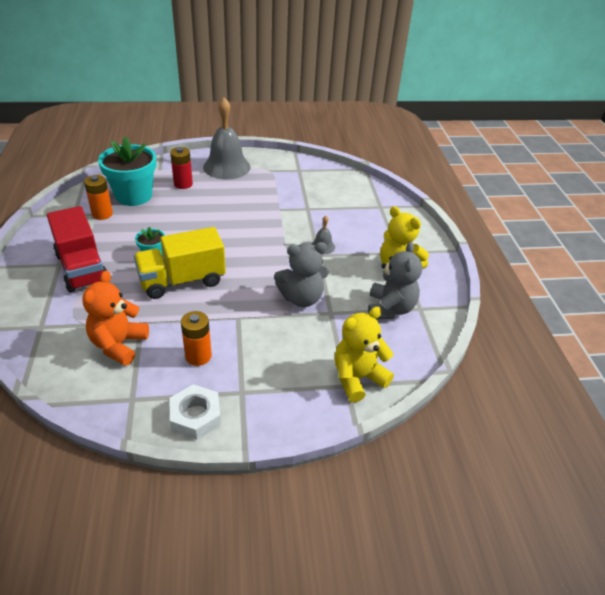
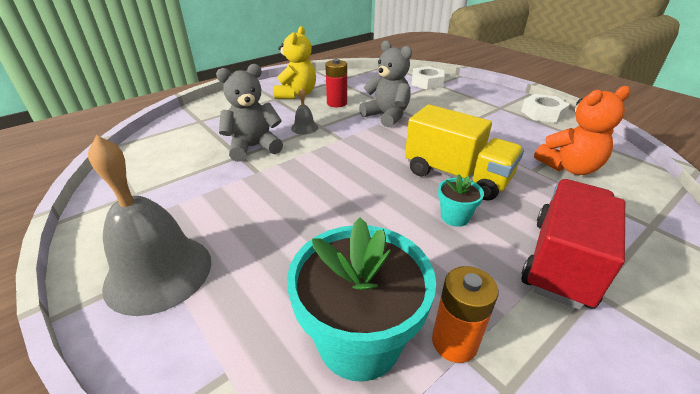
camera: 120 degrees left, 5 degrees down
(183, 184) = (262, 295): red battery -> red battery (337, 103)
(198, 356) = (508, 131): orange battery -> none
(357, 378) = (427, 82): yellow teddy bear -> white nut
(390, 309) = (350, 87): grey teddy bear -> grey teddy bear (253, 147)

